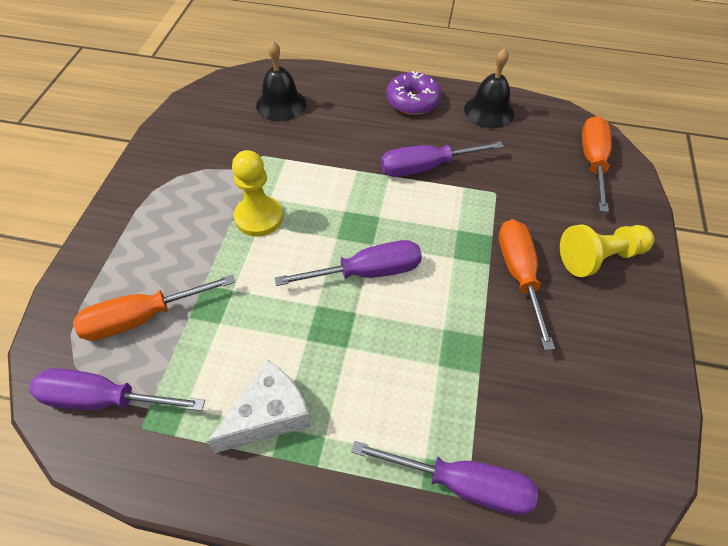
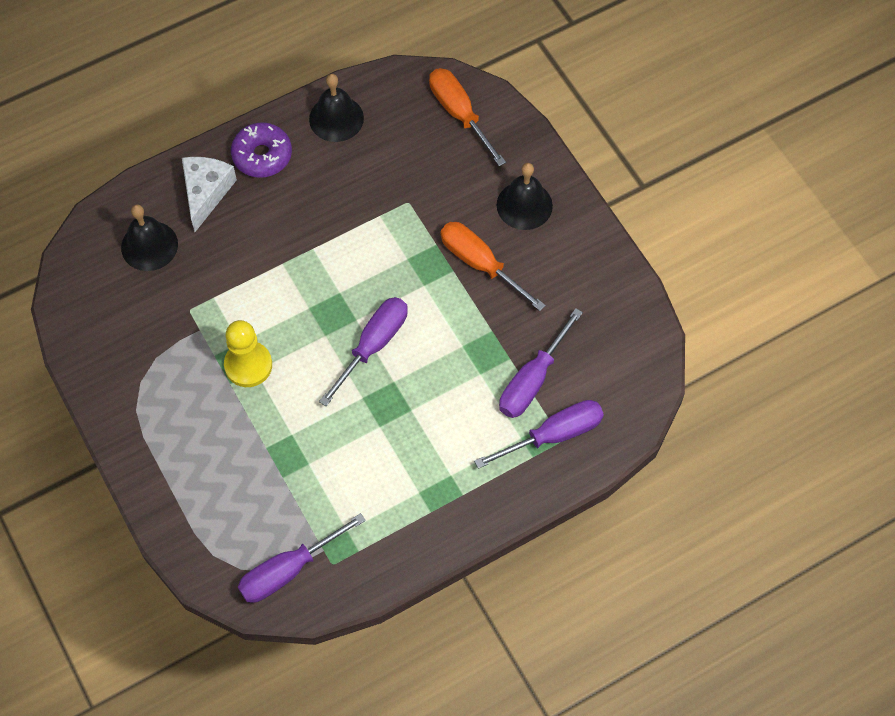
camera: 40 degrees left, 10 degrees up
(143, 317) = (250, 503): orange screwdriver -> none
(268, 415) = (404, 491): white cheese -> white cheese (206, 192)
(426, 167) = (335, 218): purple screwdriver -> purple screwdriver (533, 379)
(599, 257) = (524, 205): yellow pawn -> black bell

